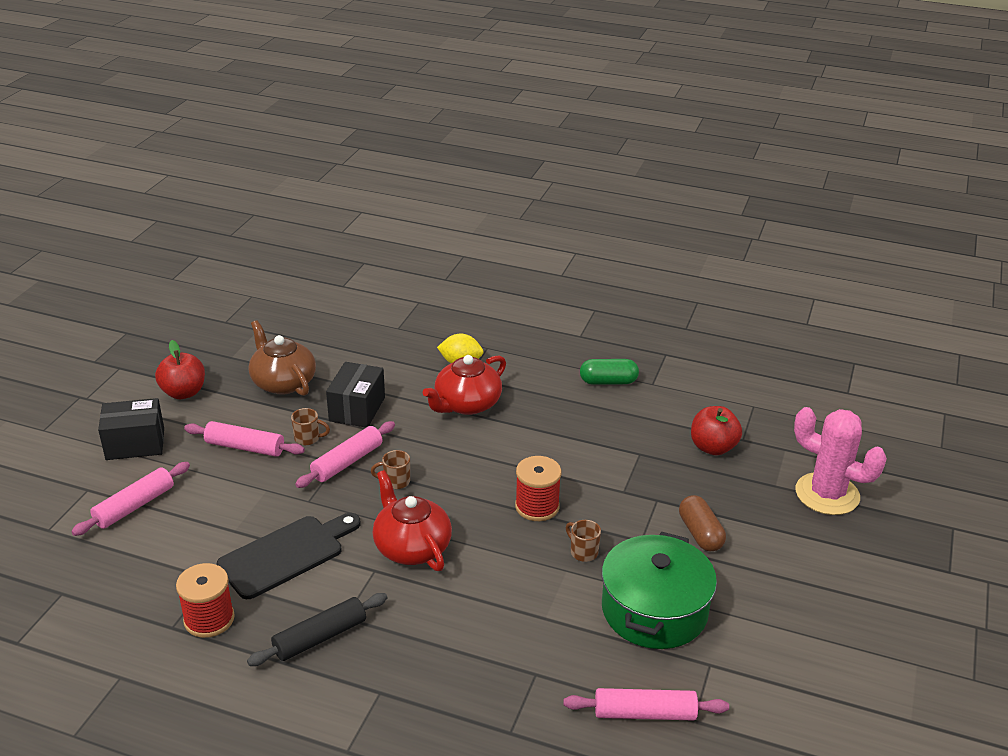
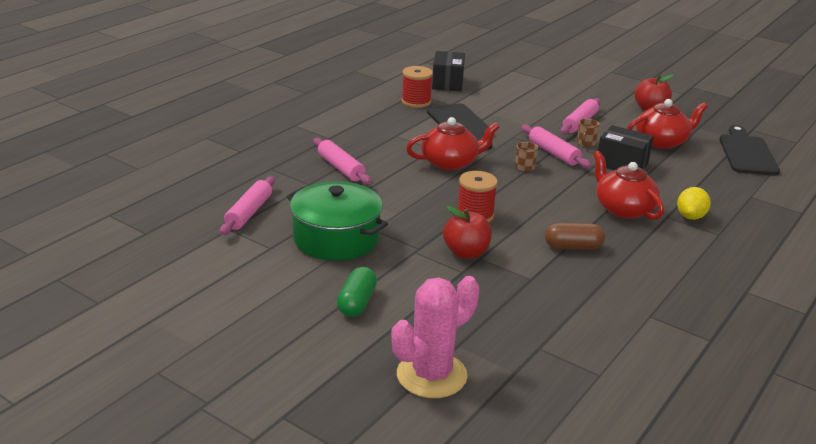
camera: 105 degrees right, 5 degrees down
(134, 506) = (526, 90): pink rolling pin -> pink rolling pin (341, 168)
(135, 444) = (591, 93): black box -> black box (447, 83)
(283, 382) = (662, 142): brown teapot -> red teapot
(293, 327) = (747, 153): none -> black cutting board
(320, 637) = (383, 127): black rolling pin -> none
(583, 552) = (414, 223): brown mug -> none
(608, 381) = (655, 289): green capsule -> green capsule (357, 303)
(700, 533) = (409, 282): brown capsule -> brown capsule (573, 247)
(713, 447) = (530, 324): red apple -> red apple (466, 252)

